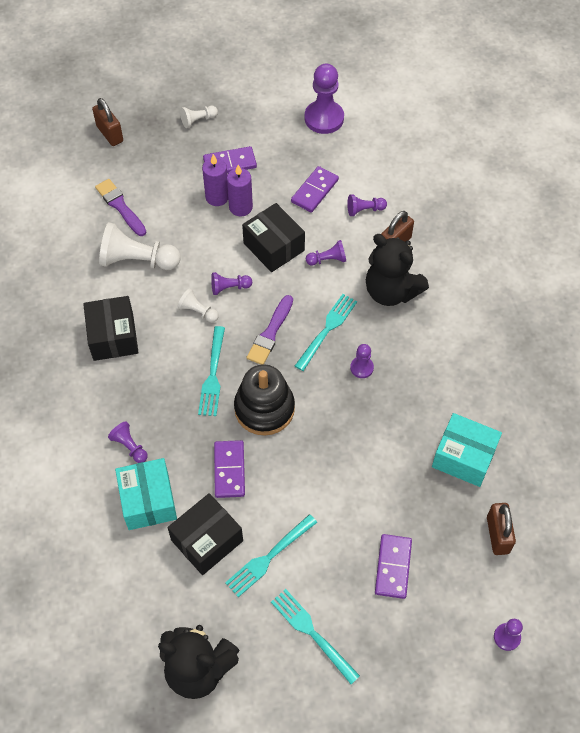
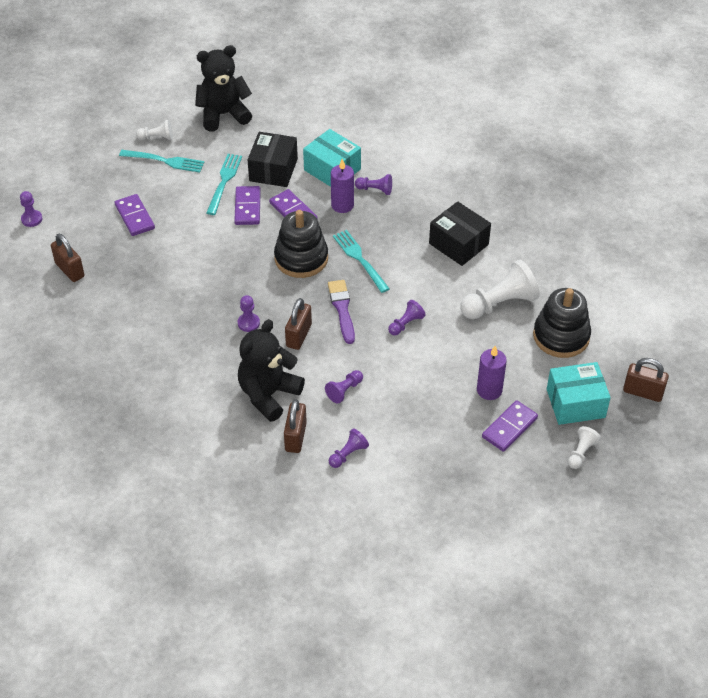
camera: 145 degrees right, 10 degrees down
(120, 206) = (561, 336): purple brush -> black stacking toy
(198, 311) = (413, 294): white pawn -> white pawn (157, 137)
(240, 207) = (460, 393): purple candle -> purple candle (342, 205)
(274, 247) = (400, 376): black box -> none
(315, 191) = (408, 446): purple domino -> purple domino (247, 207)
(324, 118) = (465, 528): purple pawn -> none
(327, 330) = (299, 335): turquoise fork -> brown padlock
(391, 291) = (268, 394): black teddy bear -> black teddy bear turned 60 degrees counterclockwise
(463, 457) = (125, 304): turquoise box -> turquoise box (575, 403)

